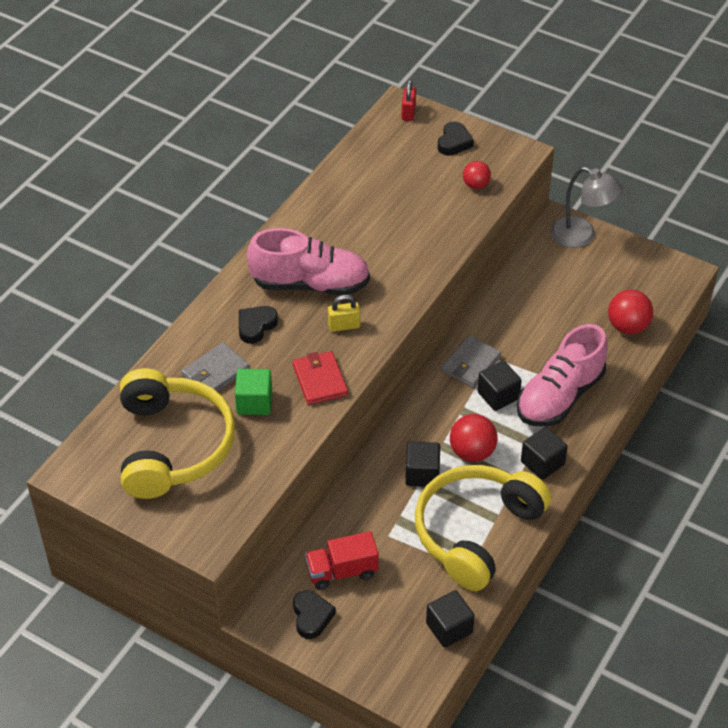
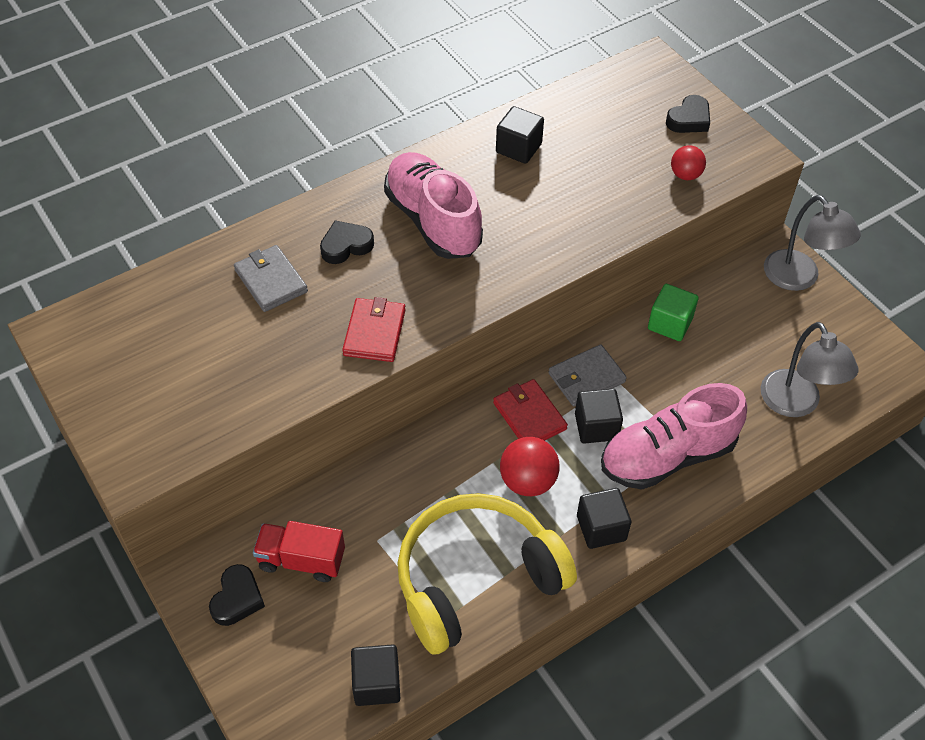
camera: 25 degrees right, 5 degrees up
(173, 445) = (174, 344): yellow headphones -> none
(215, 372) = (271, 281): grey wallet -> grey wallet turned 75 degrees clockwise
(254, 402) = (289, 330): green cube -> green cube (670, 323)
(310, 284) = (433, 221): pink shoe -> pink shoe turned 150 degrees counterclockwise
(344, 326) = (440, 281): yellow padlock -> none
(408, 113) = (657, 71): red padlock -> none
(422, 474) = (457, 483): black cube -> black cube (518, 148)
(445, 407) = (529, 416): none -> red wallet
(627, 327) = (795, 404): red ball -> grey lamp

